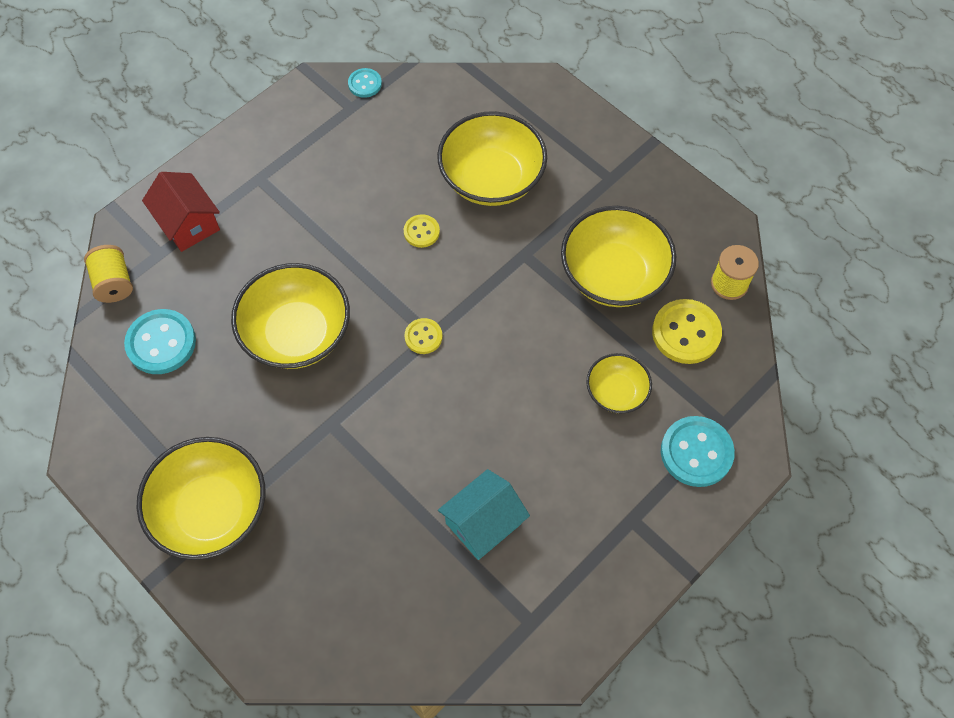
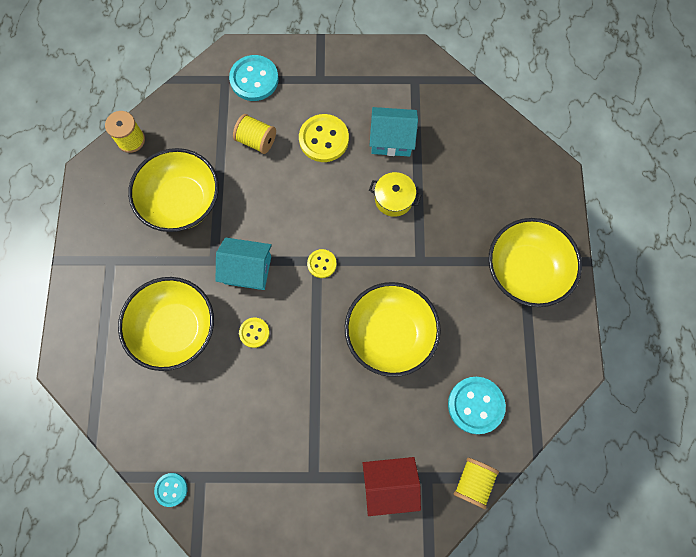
camera: 135 degrees left, 10 degrees up
(188, 223) = (389, 484): red house -> red house turned 75 degrees clockwise
(417, 461) = (393, 199): none -> yellow pot
(485, 273) = (247, 270): none -> turquoise house
(616, 392) = (256, 140): yellow bowl -> yellow spool
(686, 333) = (185, 136): yellow button -> yellow button (324, 139)

